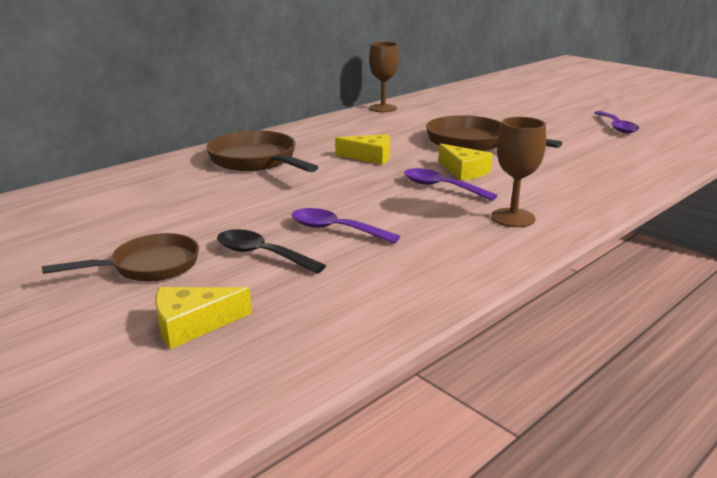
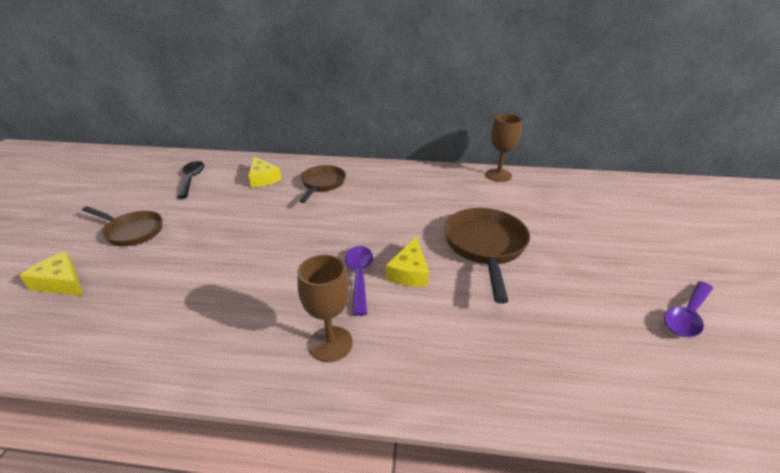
camera: 50 degrees right, 10 degrees up
(256, 161) = (322, 184): brown pan -> brown pan, size x0.66
(261, 254) = (171, 258): black spoon -> black spoon (192, 179)
(335, 229) = (231, 267): purple spoon -> none
(370, 157) = (384, 218): yellow cheese -> yellow cheese (263, 178)

